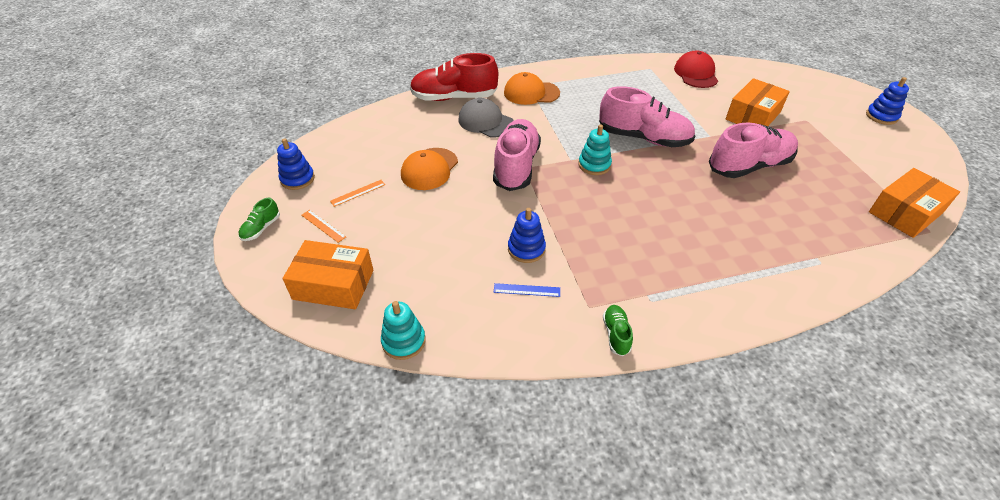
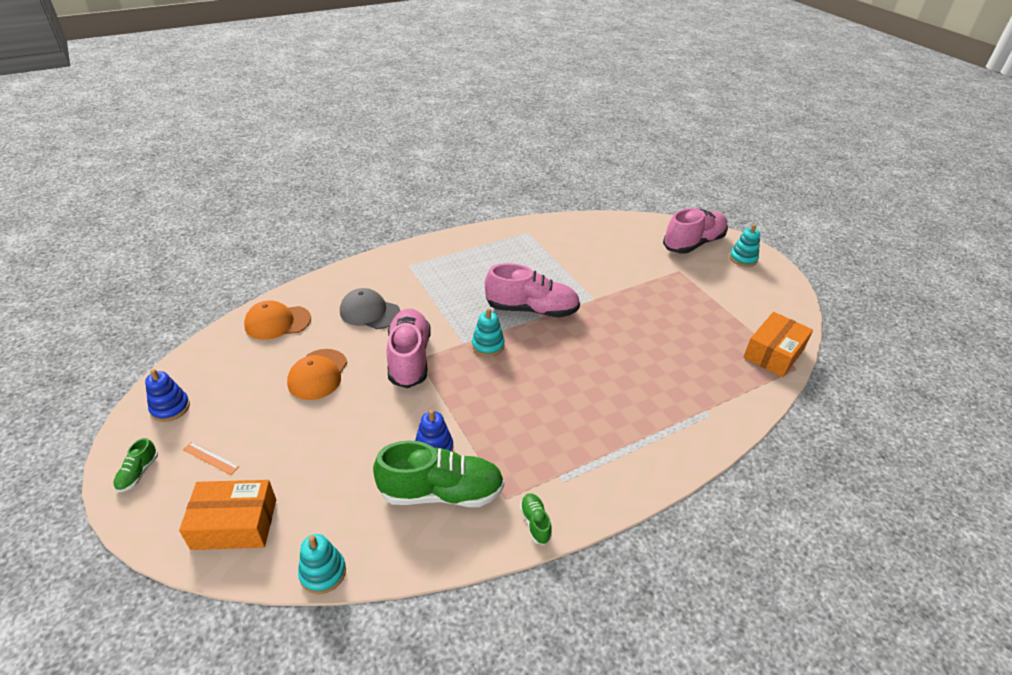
camera: 15 degrees left, 5 degrees down
(358, 193) = (243, 413): orange ruler -> none
(454, 97) = (331, 288): red shoe -> none
(527, 290) = (441, 492): blue ruler -> green shoe
(531, 93) = (412, 273): orange cap -> orange cap (277, 322)
(696, 74) = (572, 233): red cap -> none
(749, 166) = (634, 326): pink shoe -> pink shoe (693, 243)
(753, 115) = (630, 272): orange box -> none
(881, 116) = (743, 259): blue stacking toy -> turquoise stacking toy

